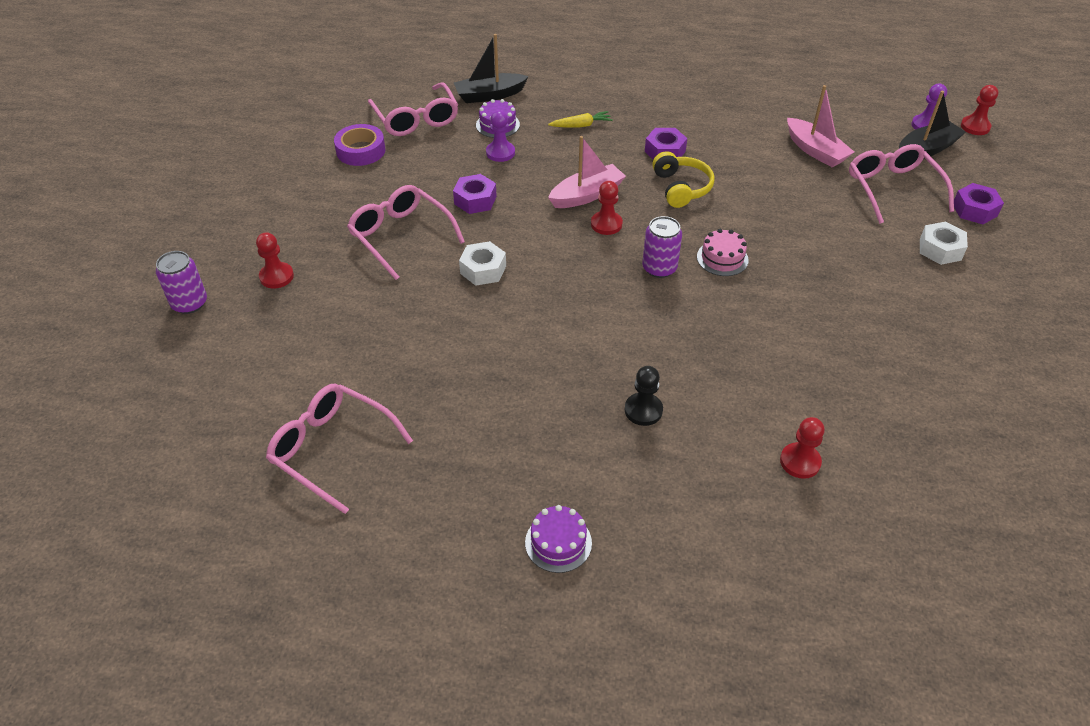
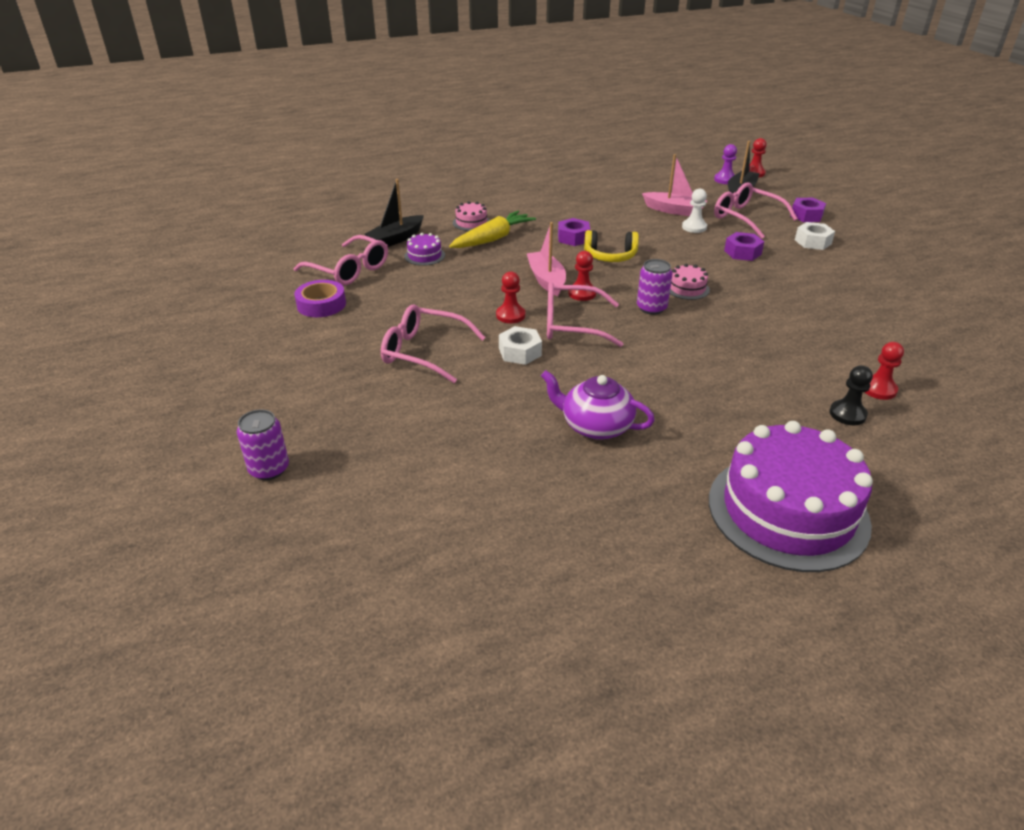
camera: 30 degrees left, 10 degrees down
(276, 276) = (338, 418): red pawn -> red pawn (510, 315)
(332, 449) = (533, 527): pink glasses -> pink glasses (571, 325)
(475, 200) = (461, 309): purple nut -> purple nut (742, 252)
(475, 377) = (595, 426): none -> purple teapot
(500, 153) = (447, 272): purple pawn -> none
(558, 542) = (787, 511): purple cake -> purple cake, size x2.46
(579, 97) = (471, 222): none -> pink cake
(581, 125) = (492, 239): yellow carrot -> yellow carrot, size x1.81
(587, 195) = (546, 280): pink boat -> pink boat turned 45 degrees counterclockwise
(643, 410) = (744, 399): black pawn -> black pawn (847, 414)
(681, 188) = (610, 256): yellow headphones -> yellow headphones turned 135 degrees clockwise
(814, 181) = (694, 227): none -> white pawn

